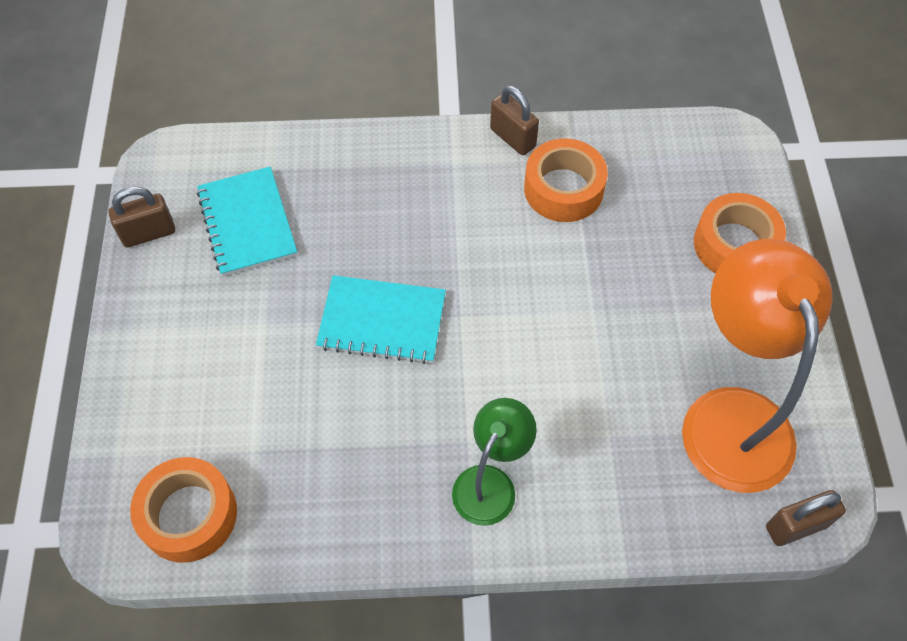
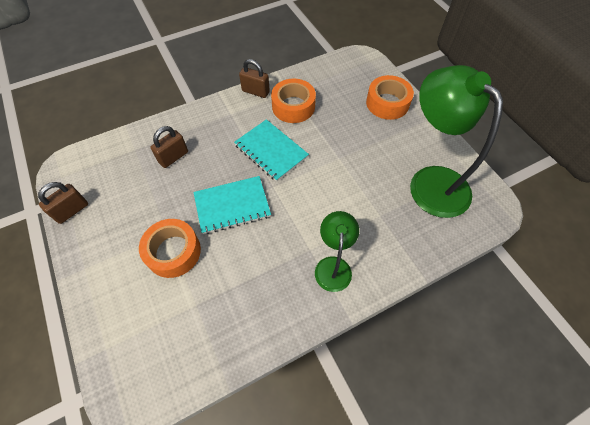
camera: 25 degrees left, 0 degrees up
(189, 515) = (169, 363): orange tape -> orange tape (173, 252)
(247, 223) = (130, 183): turquoise notebook -> turquoise notebook (271, 151)
(731, 415) = (430, 181): orange lamp -> green lamp
(796, 526) = (489, 221): brown padlock -> brown padlock (173, 157)

